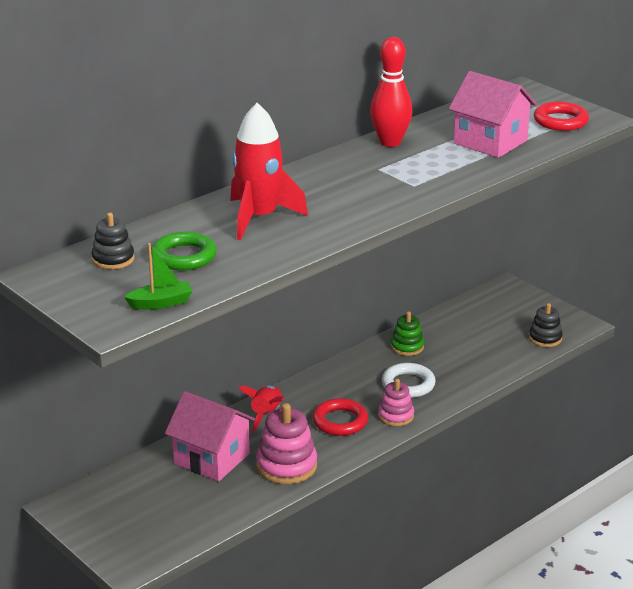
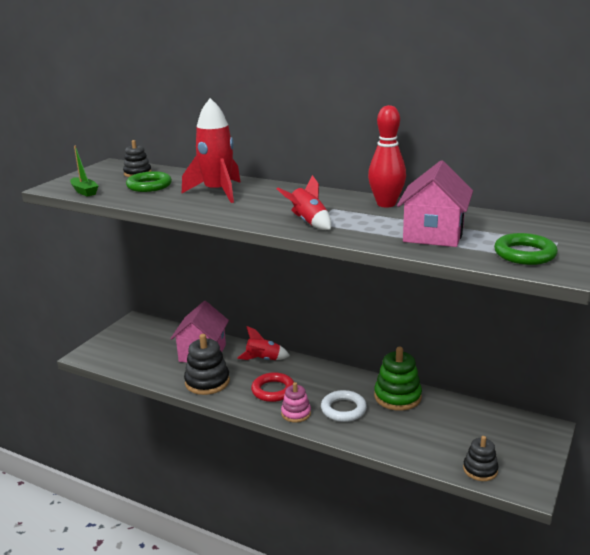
camera: 70 degrees right, 5 degrees down
(286, 466) = (207, 382): pink stacking toy -> black stacking toy
(407, 347) = (397, 397): green stacking toy -> green stacking toy, size x1.62
(411, 187) = (308, 222): none -> red rocket
(560, 121) = (524, 254): red ring -> green ring

